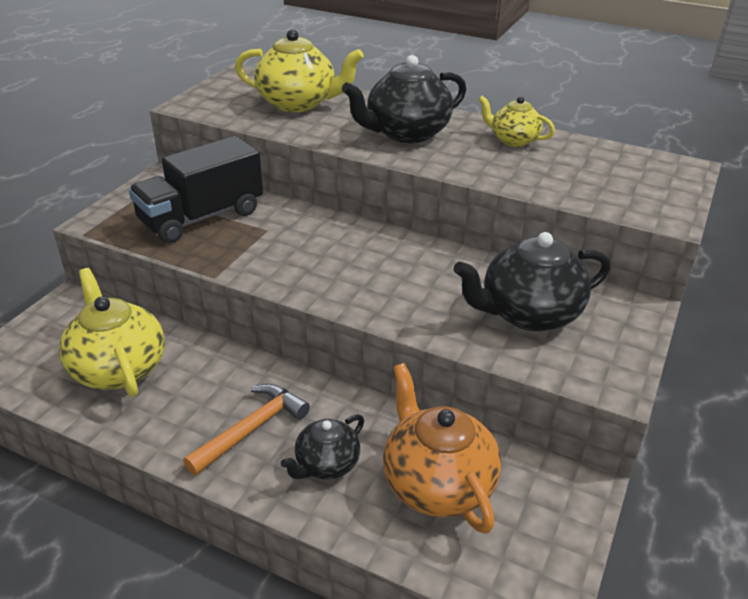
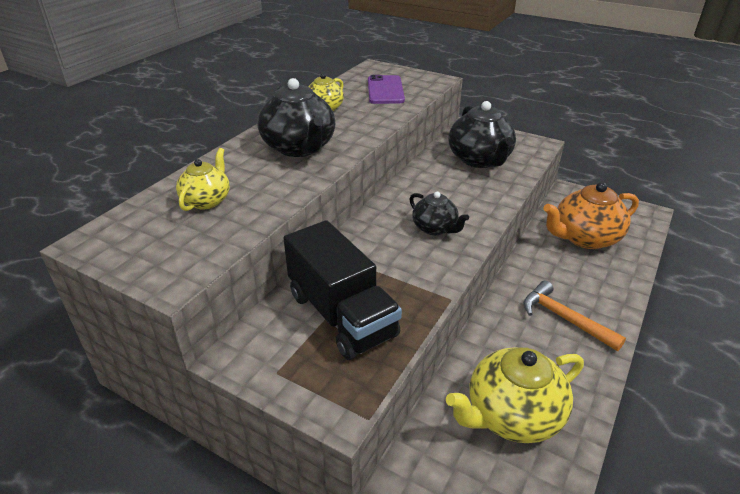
camera: 85 degrees left, 0 degrees up
(298, 103) = (207, 200): yellow teapot -> yellow teapot, size x0.58
(326, 464) = (586, 281): black teapot -> black teapot (435, 228)
(597, 177) = (385, 90): none -> purple phone

